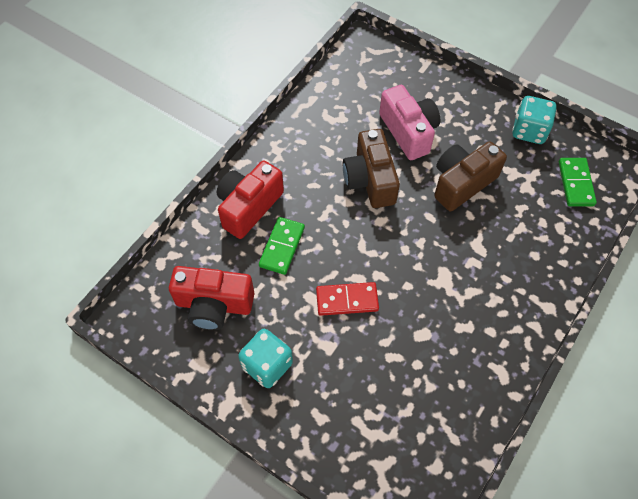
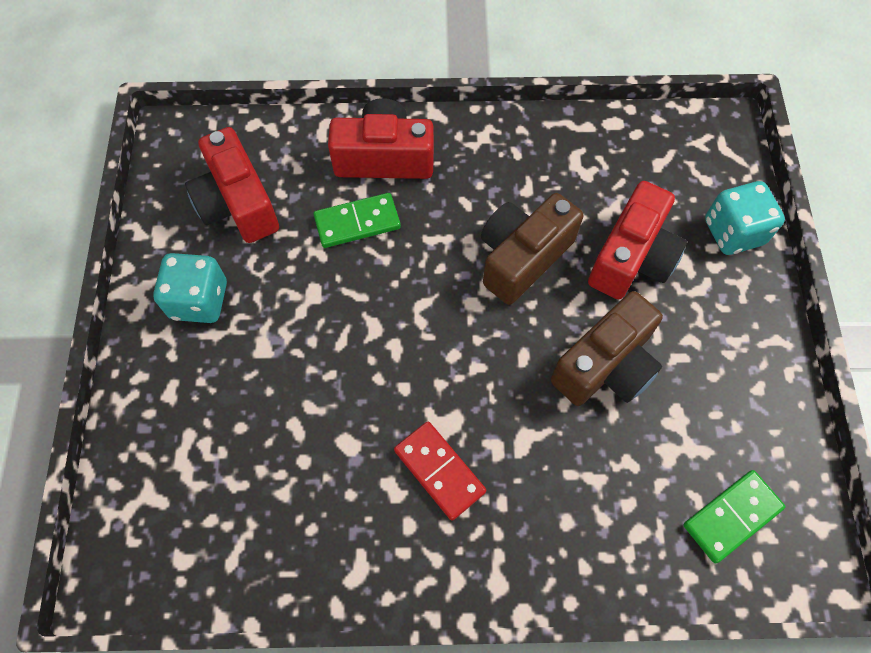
camera: 55 degrees right, 5 degrees up
(347, 300) = (336, 332): red domino -> red domino (439, 471)
(408, 132) = (632, 258): pink camera -> red camera
(462, 183) = (606, 366): brown camera -> brown camera turned 120 degrees clockwise
(529, 131) = (767, 404): turquoise dice -> turquoise dice (733, 232)

